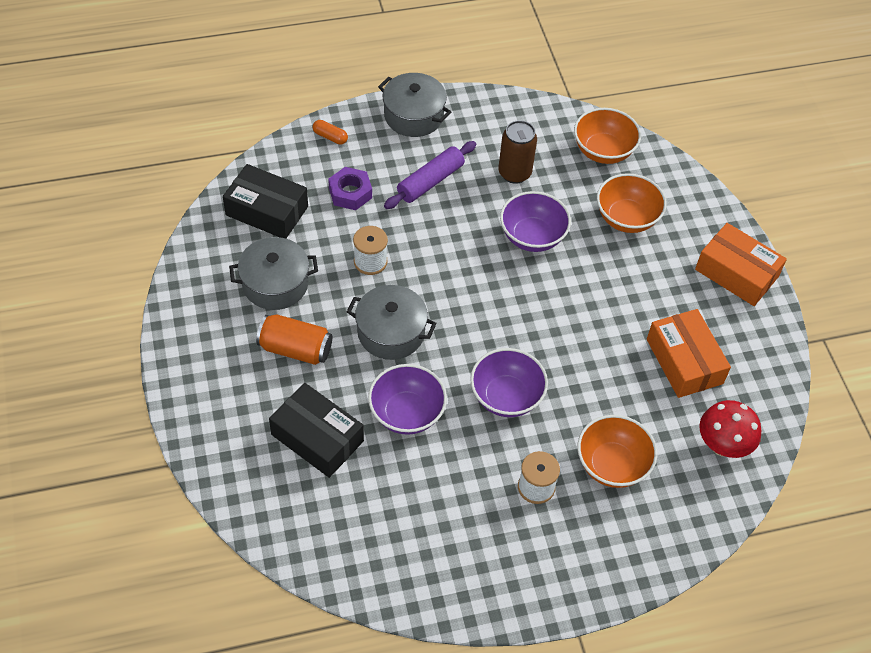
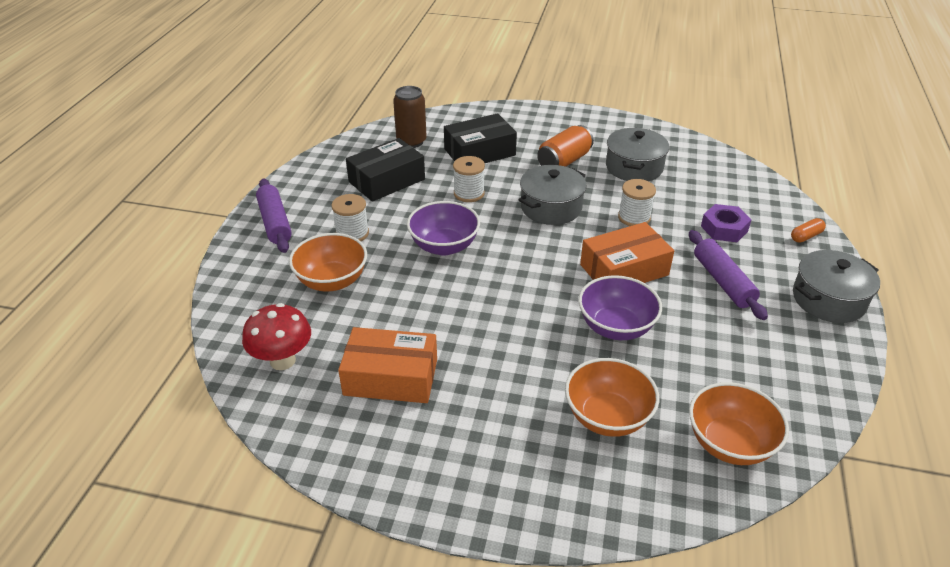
camera: 120 degrees right, 15 degrees down
(267, 211) = (718, 181): black box -> black box (386, 180)
(407, 413) = (469, 193): purple bowl -> white spool
(514, 173) = (715, 347): brown can -> brown can (411, 141)
(564, 573) = (275, 222): none -> purple rolling pin
(736, 273) = (470, 487): orange box -> orange box (624, 270)

